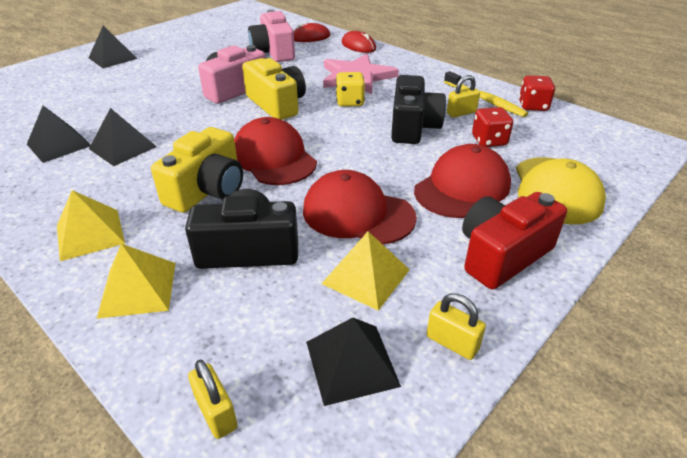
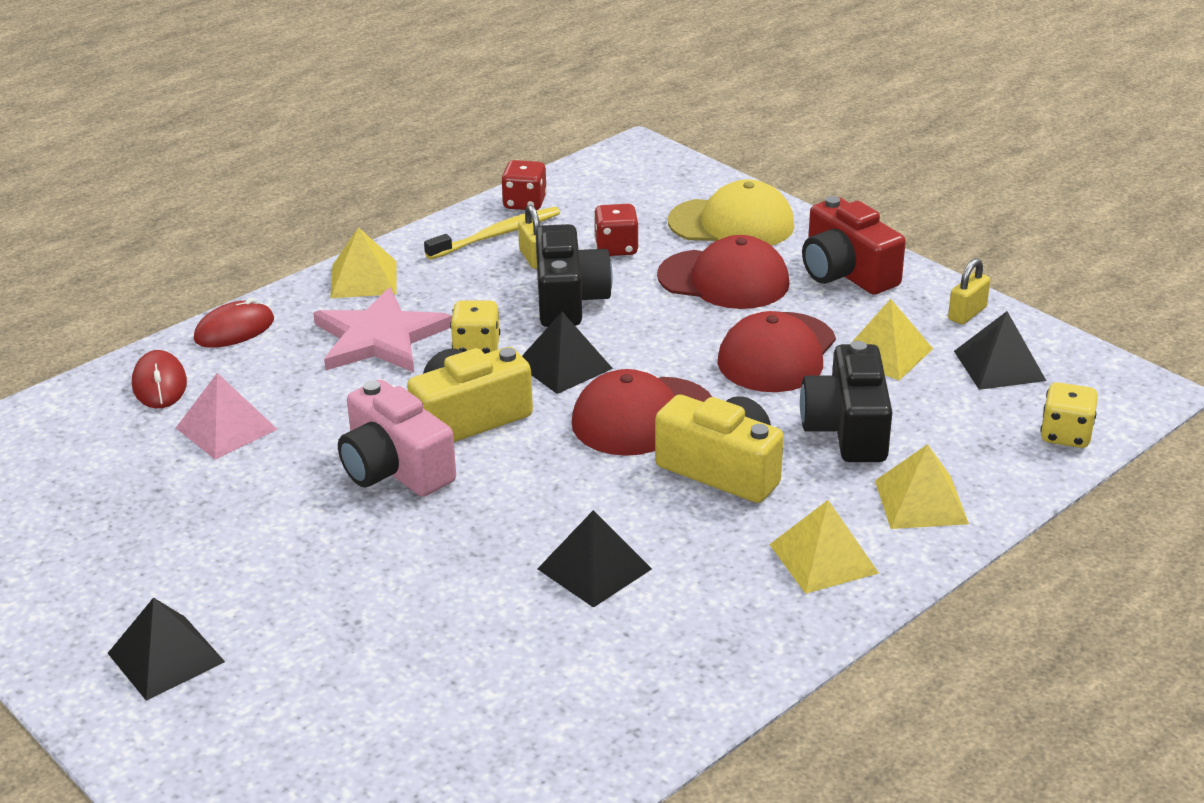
camera: 85 degrees left, 5 degrees down
(59, 145) = (575, 646): black pyramid -> black pyramid (564, 365)
(216, 413) = (1065, 435): yellow padlock -> yellow dice
(273, 52) = (226, 428): pink camera -> pink pyramid
(413, 127) = (568, 299): black camera -> black camera turned 75 degrees clockwise
(416, 68) = (363, 279): none -> yellow pyramid
(462, 187) = (724, 280): red cap -> red cap turned 150 degrees clockwise

